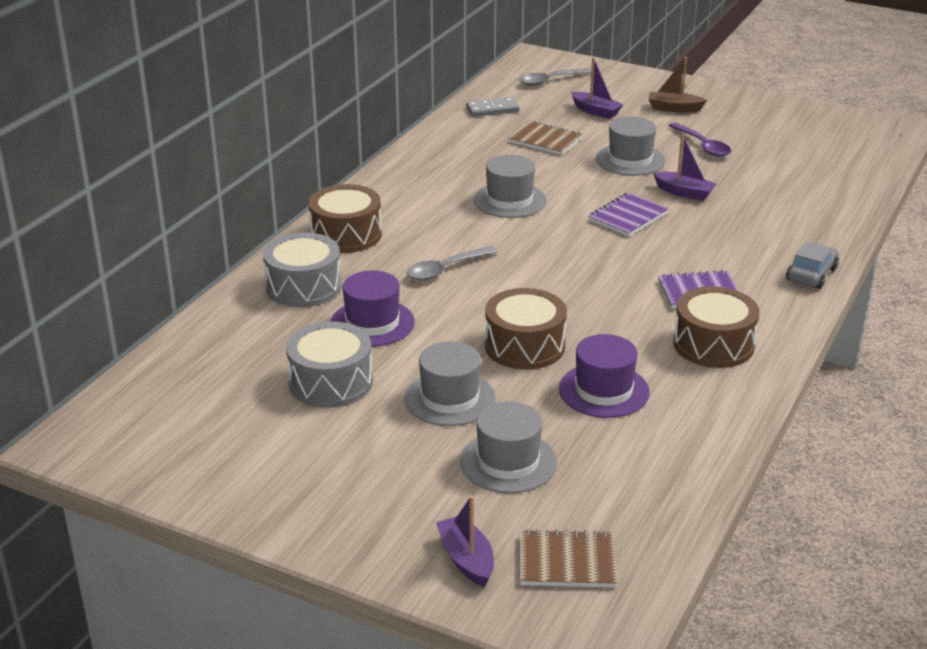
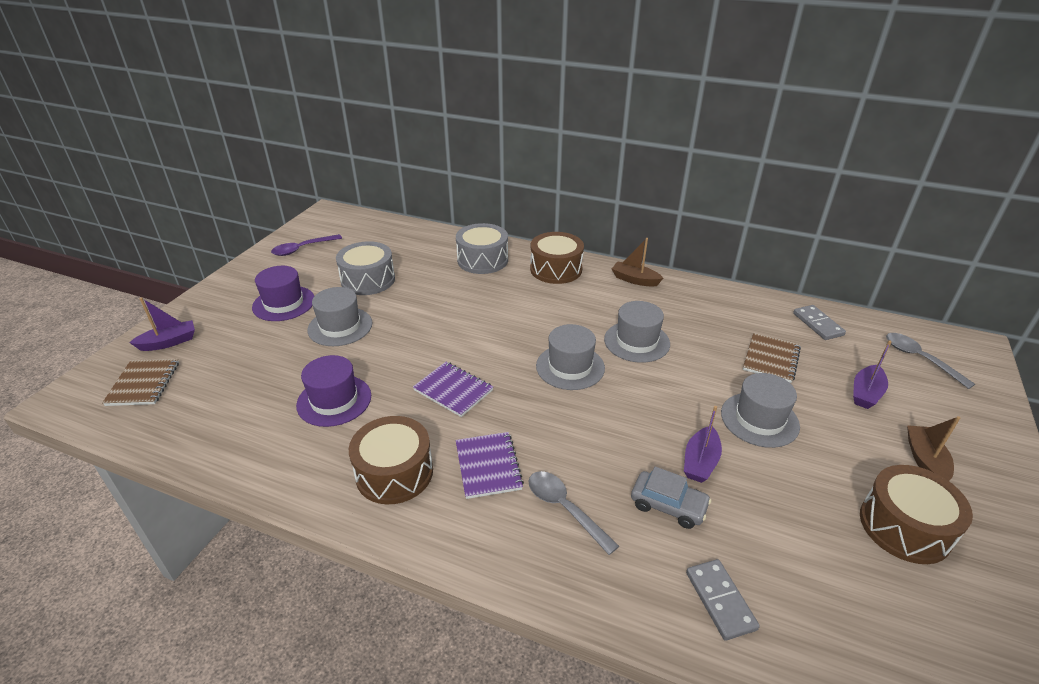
camera: 85 degrees right, 5 degrees up
(372, 323) = (437, 289): purple hat -> purple hat (284, 303)
(386, 188) = (635, 280): none -> brown boat
(446, 269) = (513, 315): grey spoon -> grey spoon (565, 509)
(508, 462) = (260, 355): grey hat -> grey hat (570, 367)
(524, 346) = (402, 357): brown drum -> brown drum (904, 527)
(628, 217) = (630, 416): purple notebook -> purple notebook (453, 390)
(702, 146) = (833, 483): purple spoon -> purple spoon (303, 249)
(811, 274) = (536, 571): grey car -> grey car (668, 505)
(819, 205) = (720, 600): none -> grey domino

